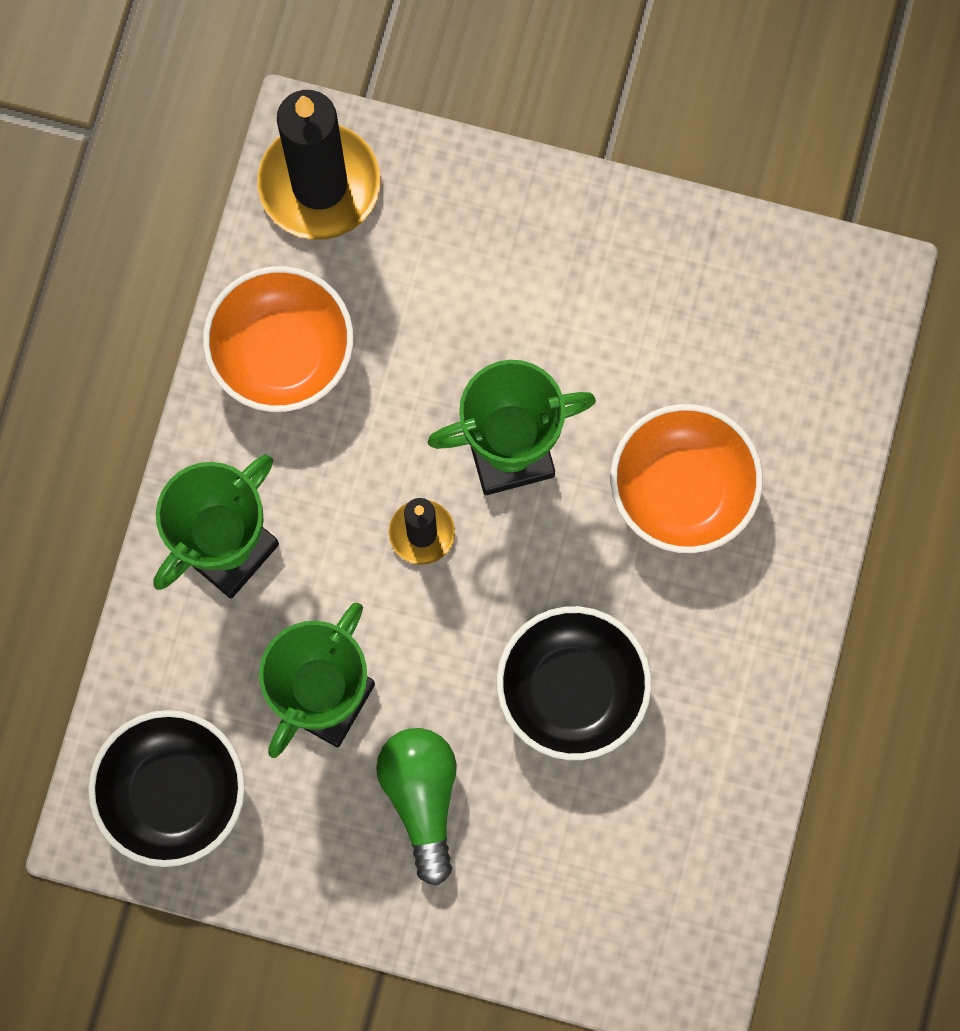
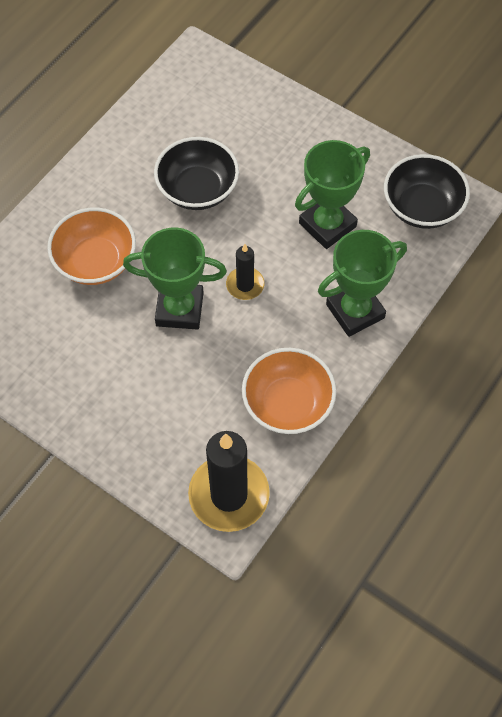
camera: 160 degrees left, 15 degrees down
(422, 797) = (294, 167): green light bulb -> none

